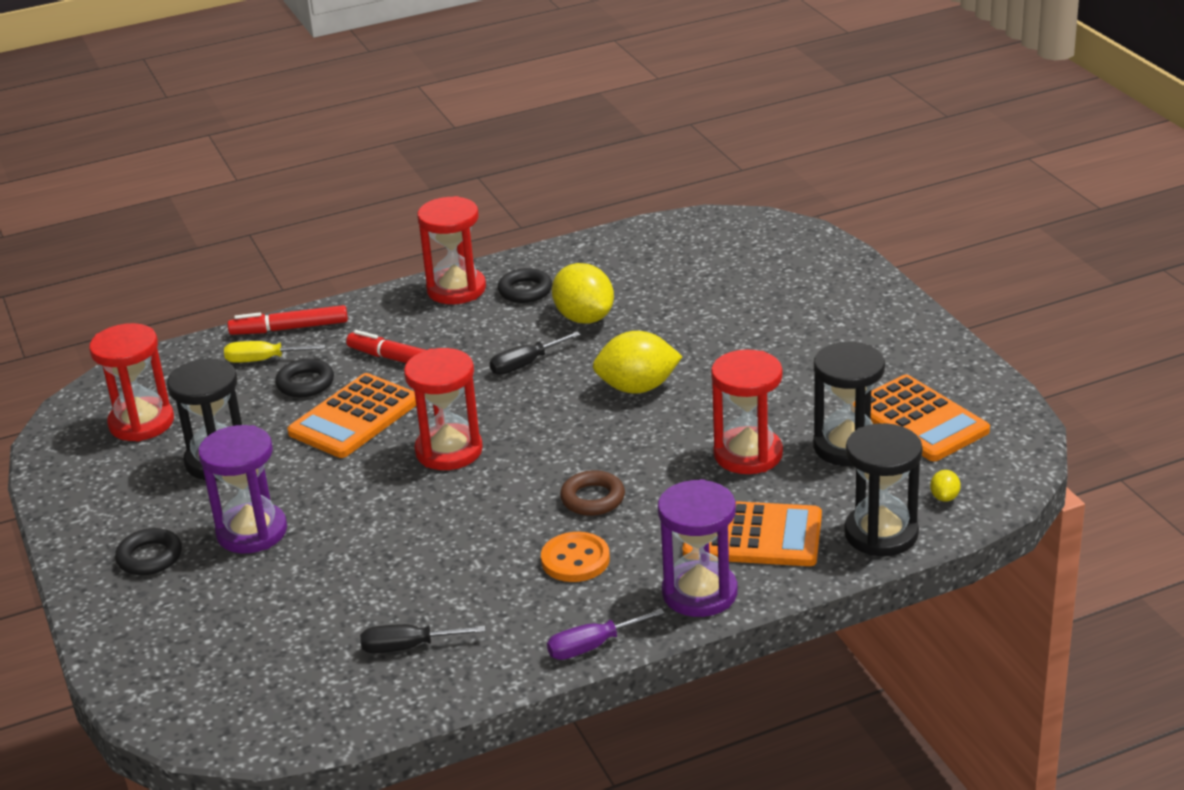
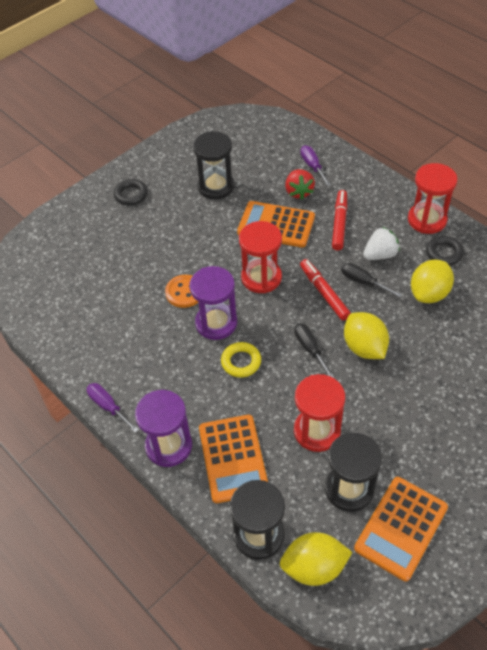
camera: 70 degrees right, 20 degrees up
(141, 423) = (236, 144): red hourglass -> none
(252, 532) = (162, 224): purple hourglass -> purple hourglass (216, 323)
(263, 360) = (312, 166): yellow screwdriver -> purple screwdriver
(289, 328) = (347, 164): red marker -> red marker (324, 293)
(305, 383) = (298, 192): black ring -> red strawberry
(408, 647) = (88, 323): black screwdriver -> black screwdriver (310, 349)
(488, 340) = (380, 255): none -> white strawberry
(575, 560) = (181, 373): orange button -> orange button (184, 292)
(592, 498) = (241, 362): brown ring -> yellow ring
(944, 497) = (314, 567): yellow lemon -> yellow lemon, size x2.29

